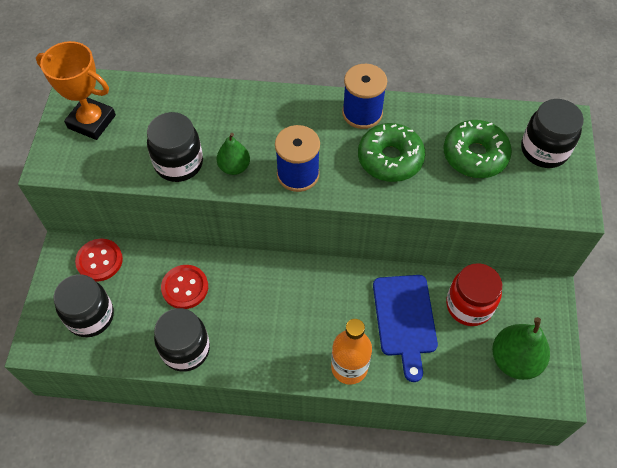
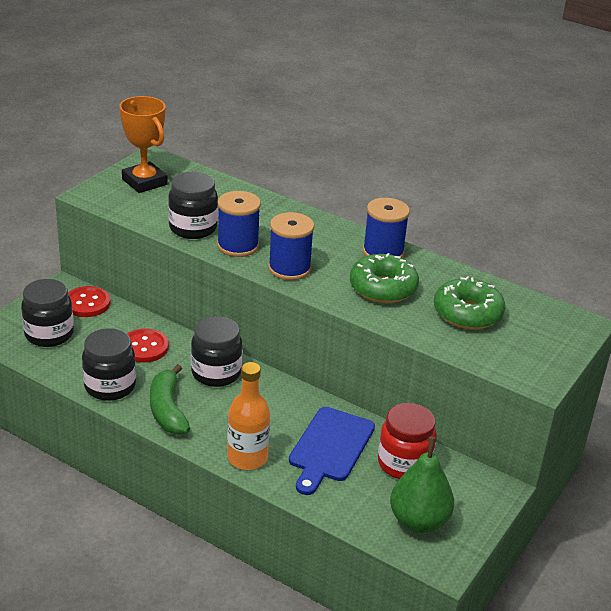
camera: 25 degrees right, 25 degrees down
(234, 167) = (238, 246): green pear -> blue spool
(251, 349) = (167, 410): none -> green banana
(544, 150) = (542, 333): black jar -> black jar (216, 373)

